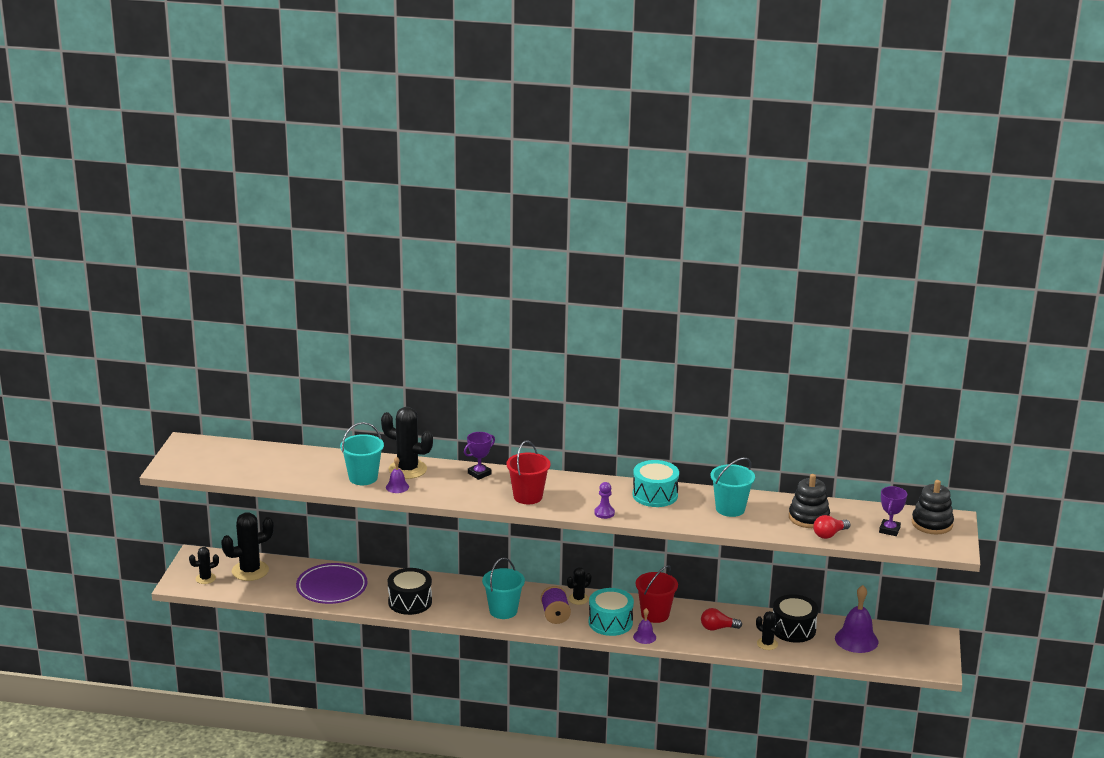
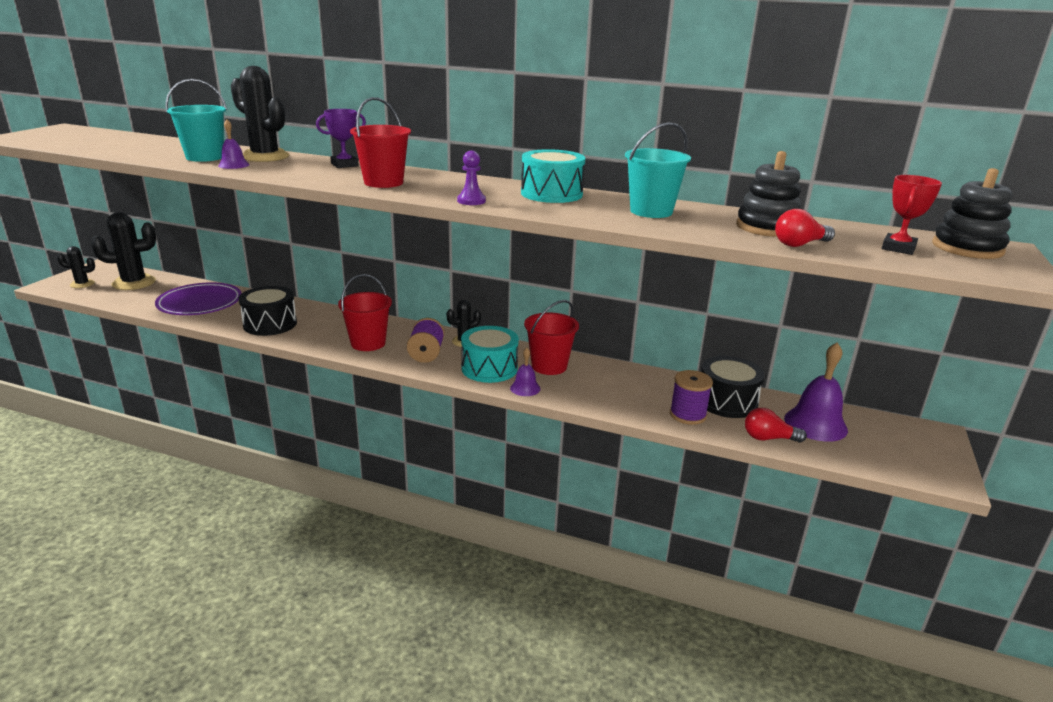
camera: 10 degrees right, 0 degrees up
(503, 611) = (368, 343): turquoise bucket -> red bucket
(717, 628) = (624, 389): red light bulb -> red light bulb (768, 438)
(767, 644) = (687, 415): black cactus -> purple spool
(889, 530) = (898, 248): purple trophy -> red trophy

